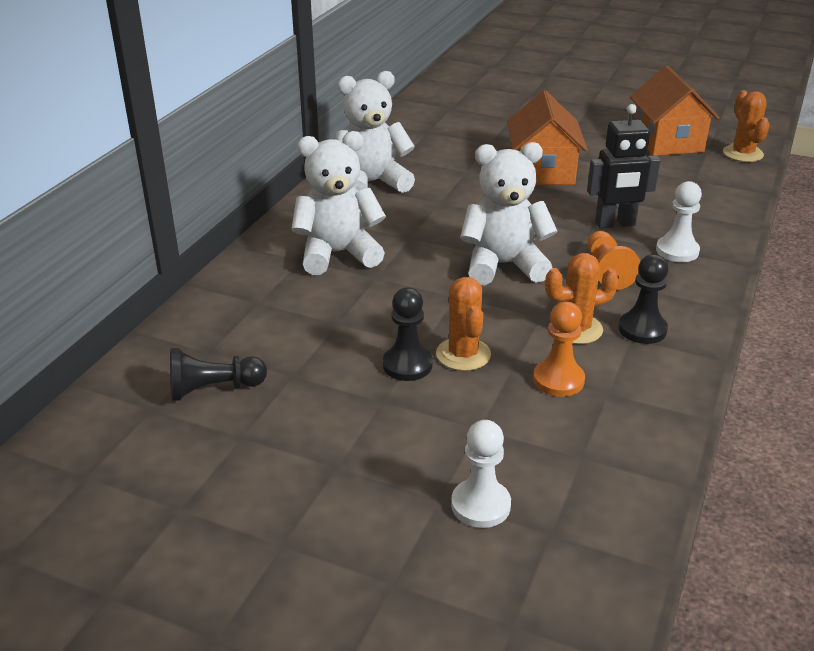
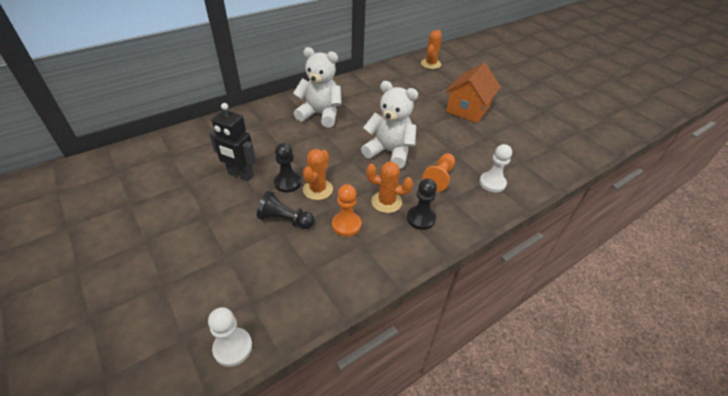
camera: 30 degrees right, 10 degrees up
(213, 389) = (200, 156): black pawn -> black pawn (285, 220)
(372, 183) = (375, 85): white teddy bear -> none
(480, 505) = (238, 269): white pawn -> white pawn (233, 347)
(615, 224) = (474, 153): black robot -> black robot (240, 175)
(667, 142) = (560, 118): orange house -> none
(742, 154) = (601, 141): orange cactus -> orange cactus (430, 64)

